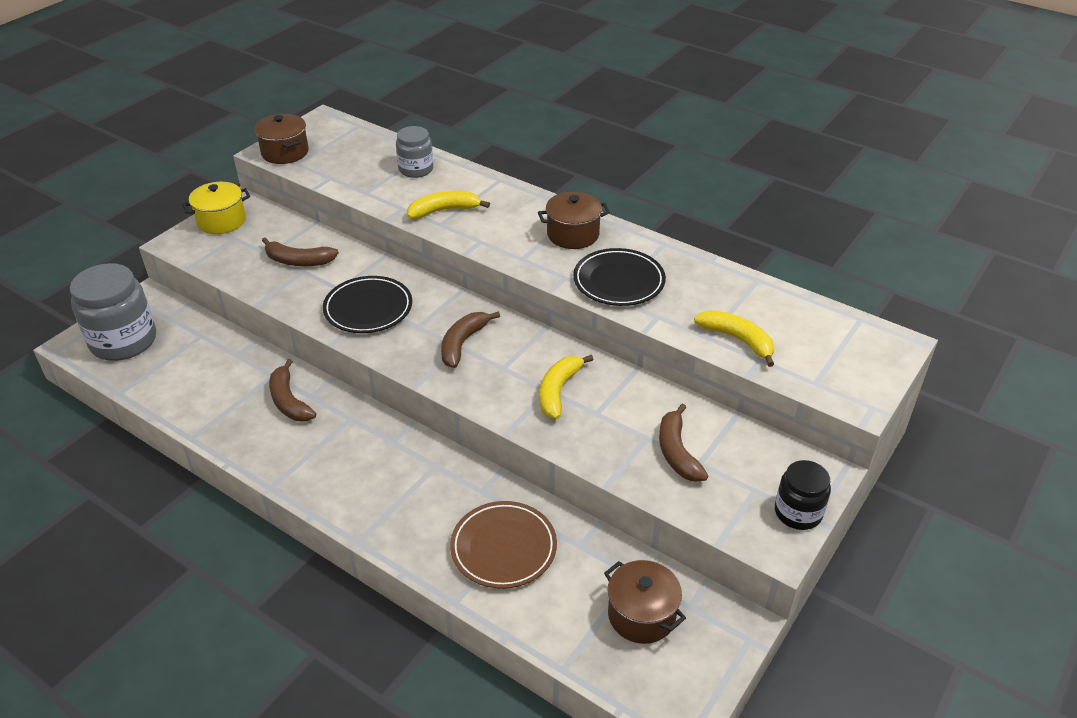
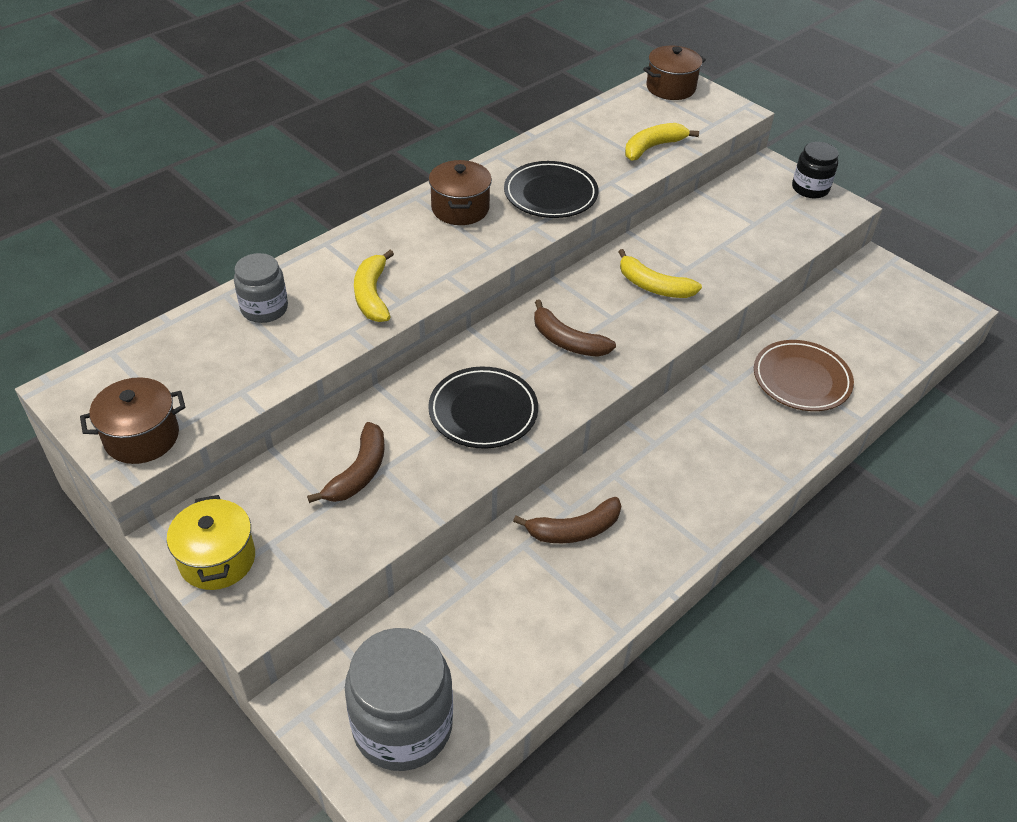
camera: 80 degrees left, 5 degrees up
(641, 615) = (871, 311): brown pot -> brown pot (670, 88)
(677, 452) = (741, 232): brown banana -> none

